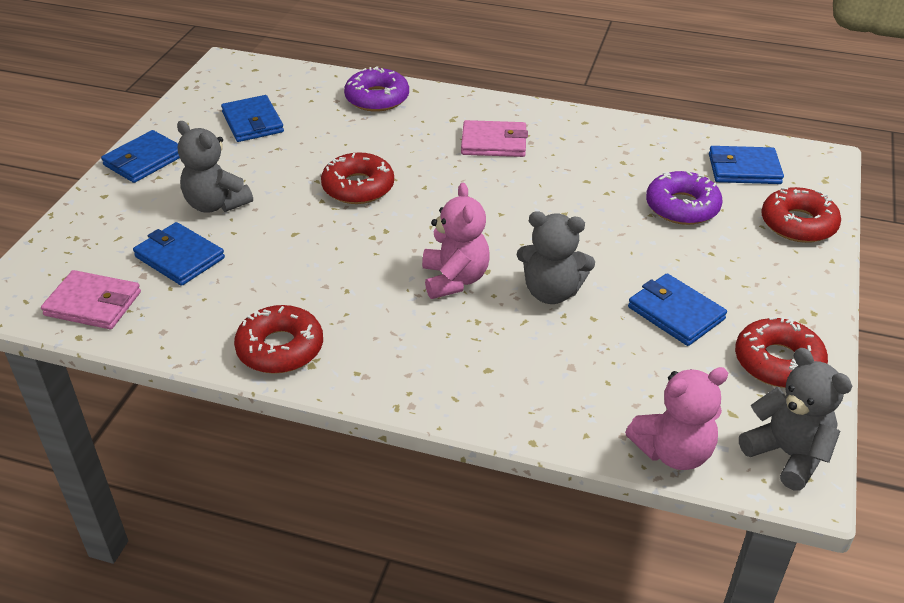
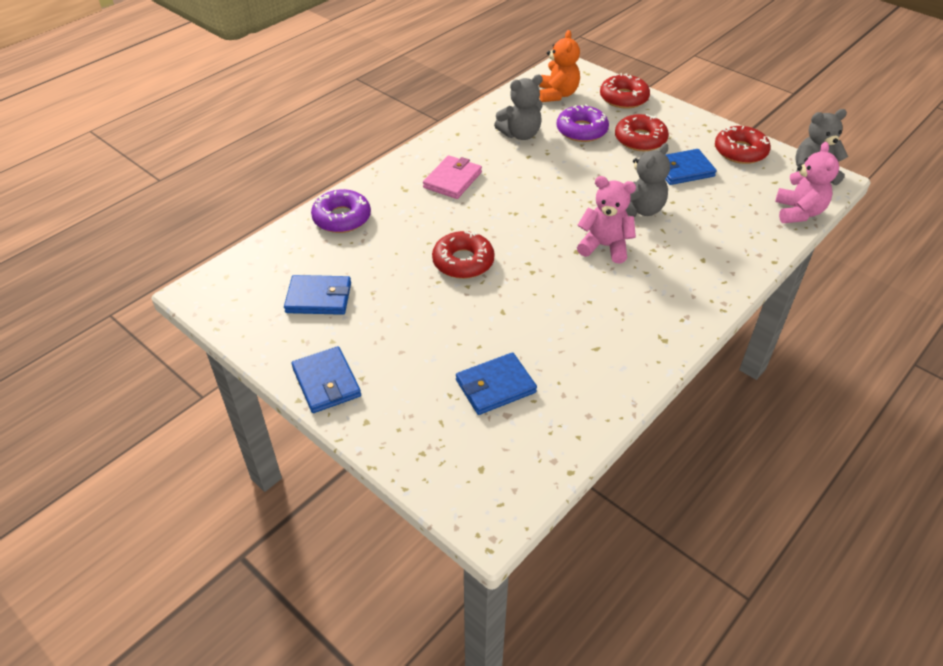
camera: 65 degrees left, 5 degrees up
(93, 304) = (530, 455): pink wallet -> none
(216, 204) = (432, 348): grey teddy bear -> grey teddy bear (520, 134)
(280, 348) = (640, 352): red donut -> red donut (640, 139)
(744, 169) = (557, 94): blue wallet -> orange teddy bear

